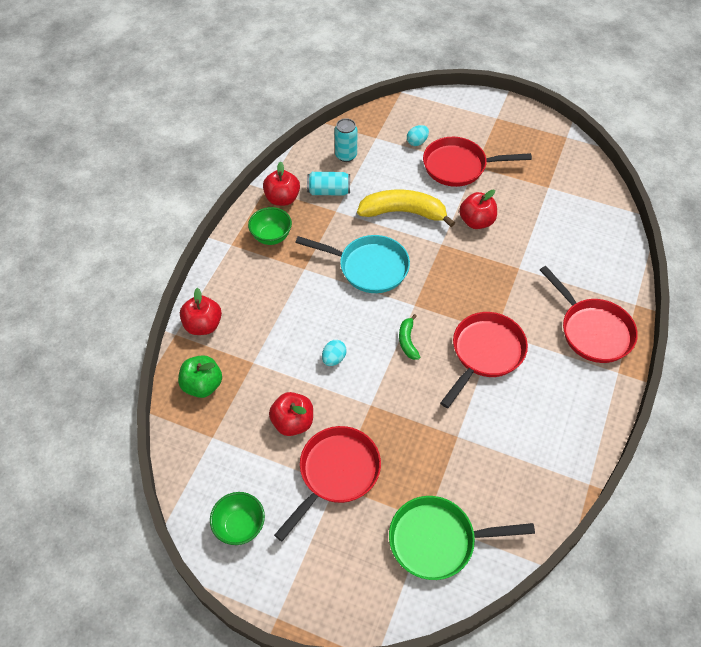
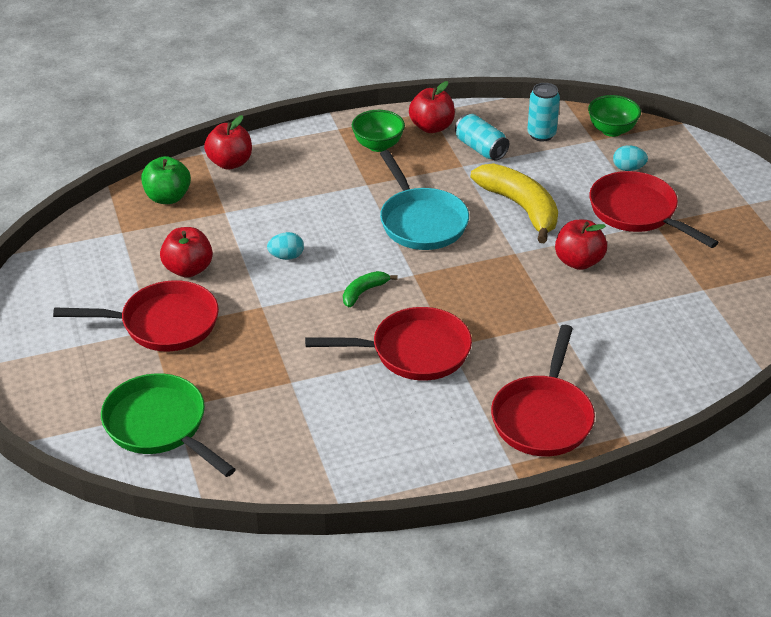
camera: 50 degrees right, 15 degrees down
(240, 526) = (51, 296): green bowl -> green bowl (612, 130)

